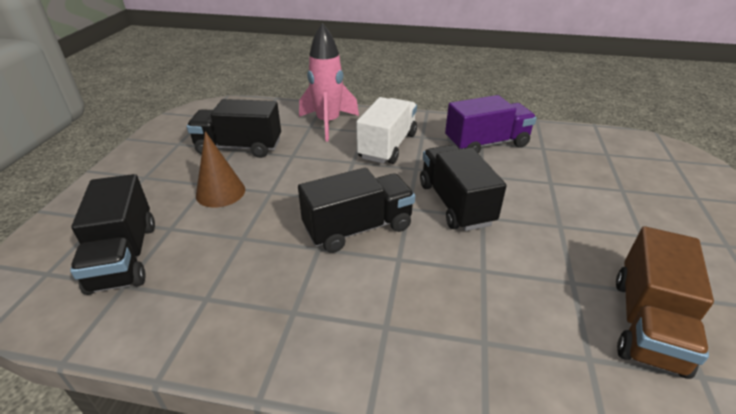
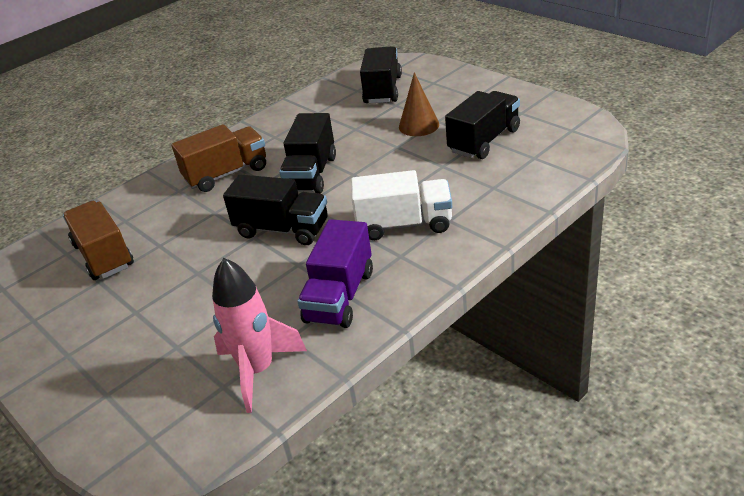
camera: 130 degrees right, 0 degrees up
(124, 256) = (382, 90): black truck -> black truck turned 75 degrees clockwise
(328, 123) = (488, 200): pink rocket -> pink rocket (258, 370)
(387, 146) = (404, 224): white truck -> white truck turned 60 degrees counterclockwise
(411, 309) = (226, 174): none -> brown truck

